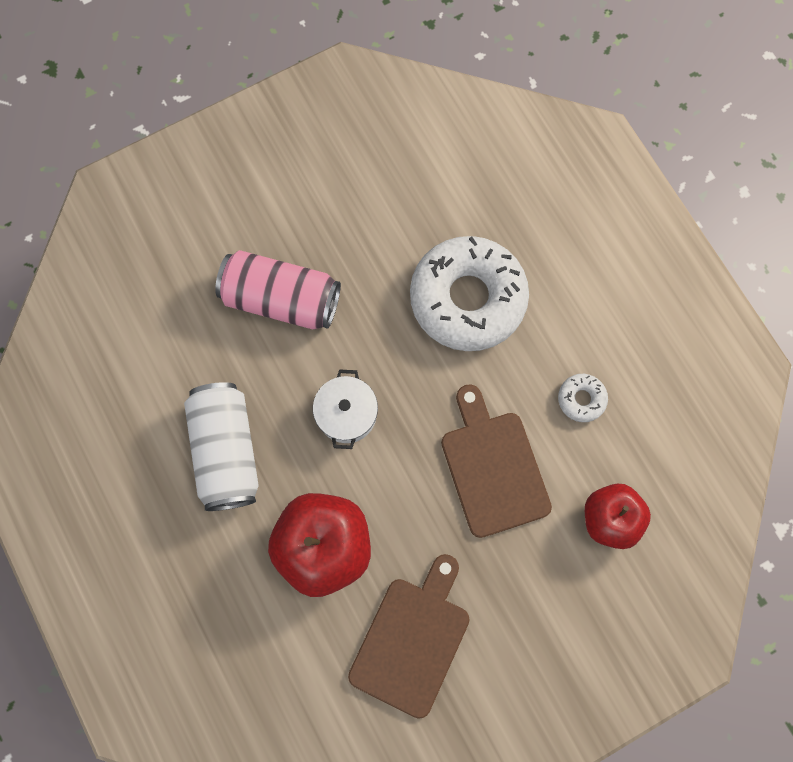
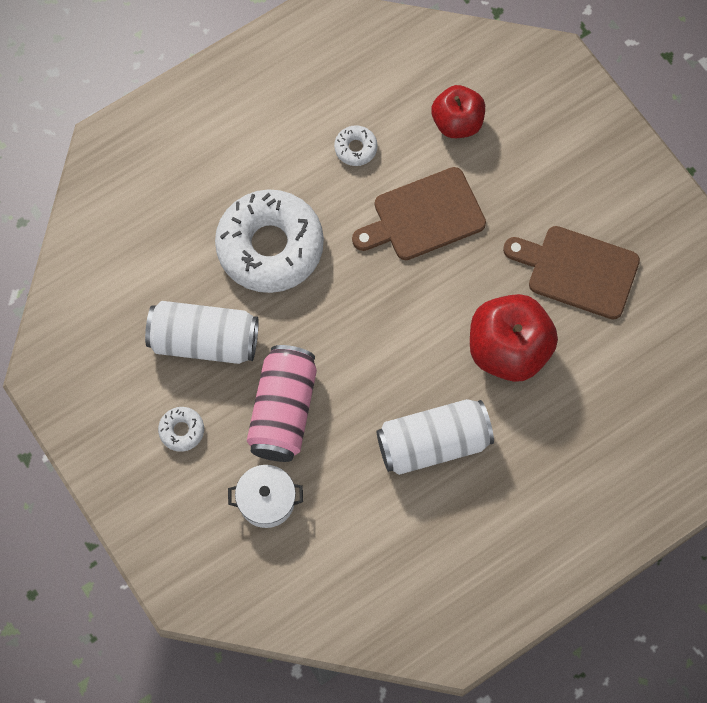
camera: 95 degrees left, 5 degrees down
(273, 200) = (182, 430): none -> white donut
(347, 414) = (388, 342): white pot -> white pot (266, 501)
(367, 226) = (204, 341): none -> white can

